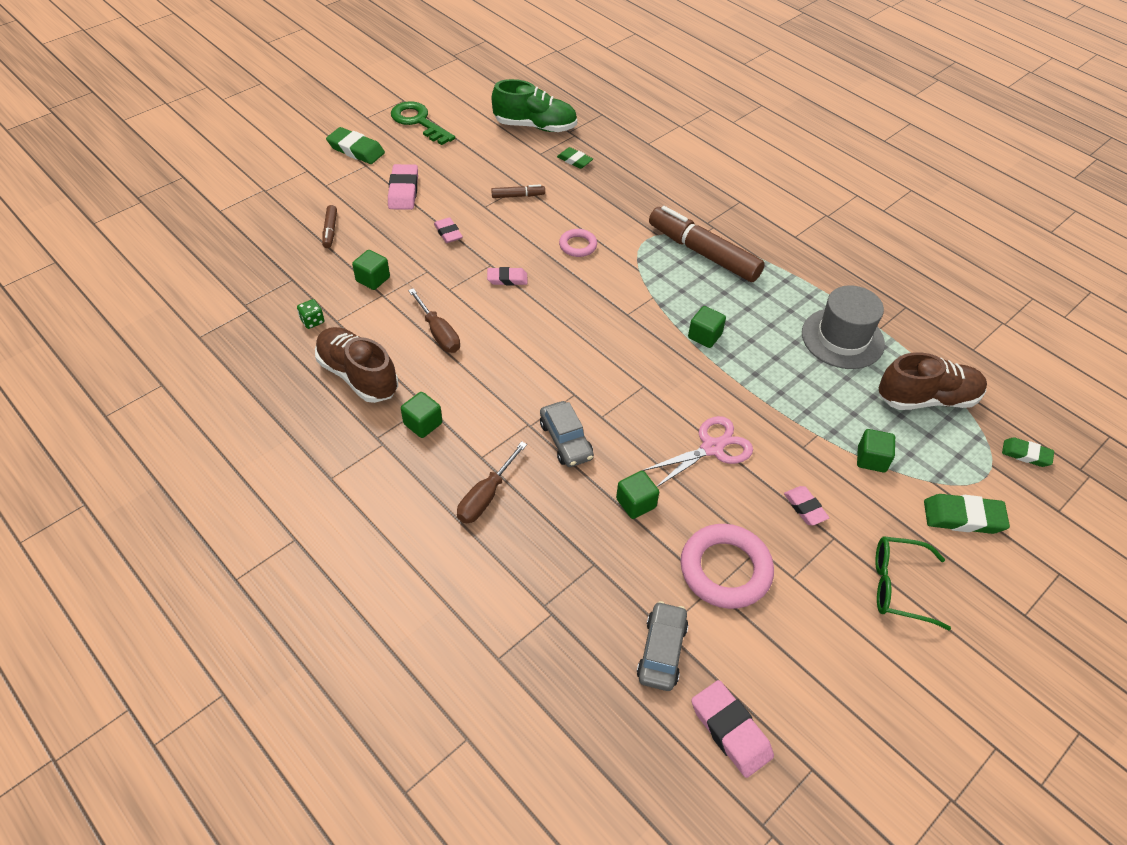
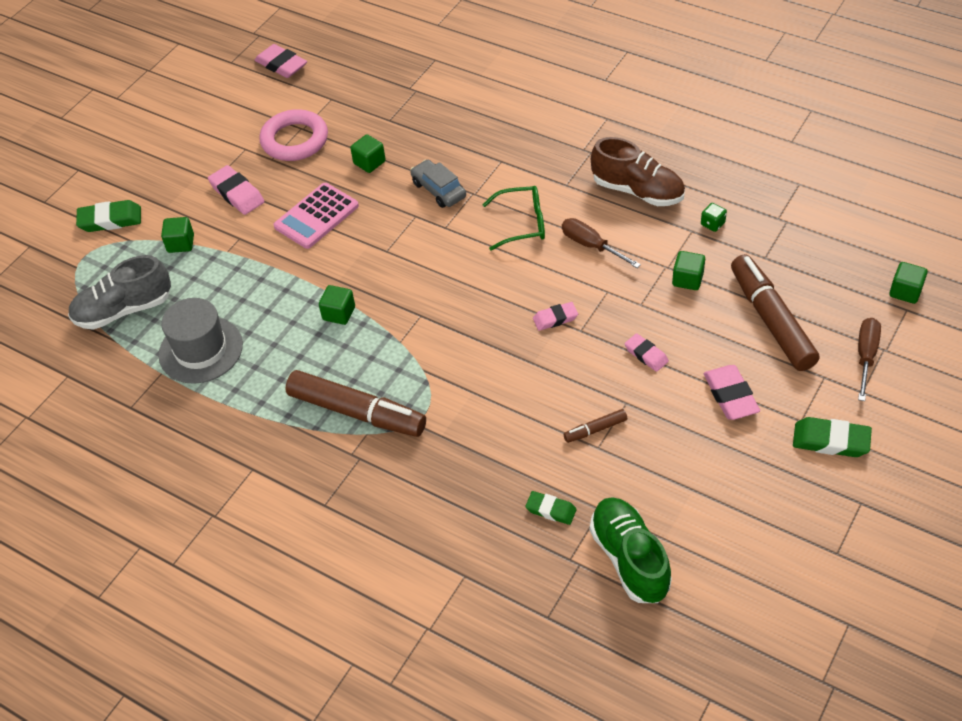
camera: 170 degrees right, 0 degrees up
(330, 230) = (771, 320): brown marker -> brown marker, size x2.27
(418, 121) = (788, 516): green key -> none
(423, 424) = (560, 171): green cube -> green cube (905, 292)
(486, 496) = (484, 137): brown screwdriver -> brown screwdriver (865, 356)
(535, 126) = (629, 559): green shoe -> green shoe turned 75 degrees clockwise
(578, 245) = (498, 380): pink ring -> none
(662, 651) = (331, 88): grey car -> none
(712, 448) = (316, 216): pink scissors -> pink calculator
(805, 508) = (237, 194): pink eraser -> pink eraser, size x1.56
(898, 586) = (168, 162): green glasses -> green glasses (523, 223)
(927, 399) = (124, 310): brown shoe -> grey shoe
(1026, 454) = (44, 284): green eraser -> none

